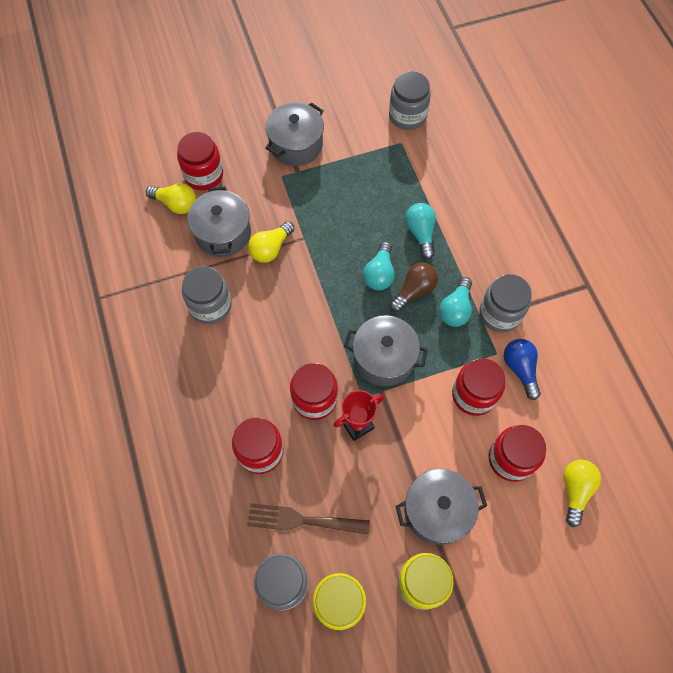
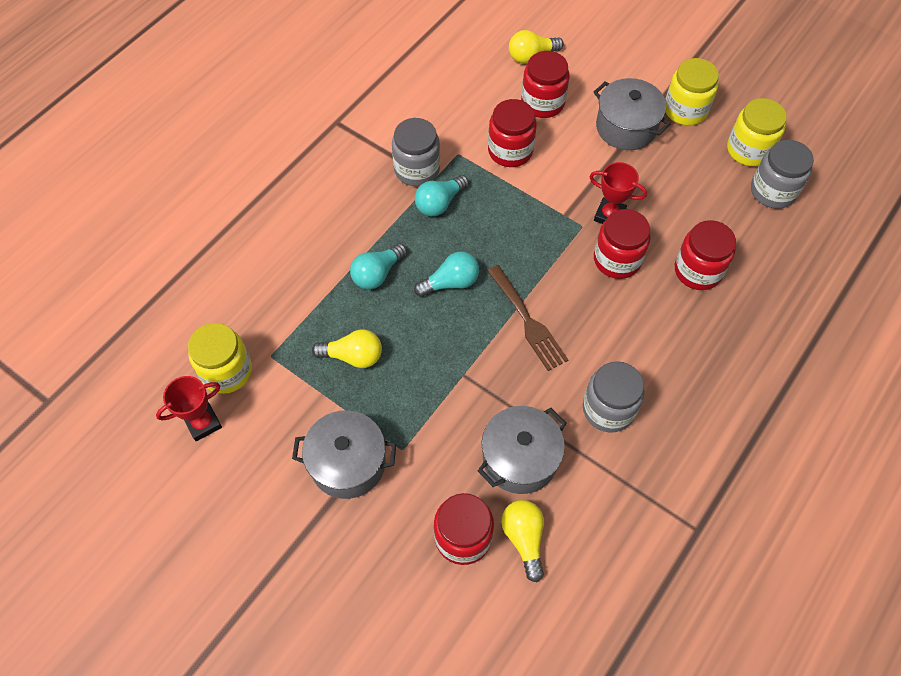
camera: 125 degrees left, 5 degrees down
(271, 248) = (500, 397): yellow light bulb -> yellow light bulb (353, 356)
(302, 520) = (719, 207): brown fork -> brown fork (528, 321)
(380, 90) = (203, 423): none -> red trophy
(384, 358) = (533, 230): grey pot -> none
(407, 116) = (226, 371): grey jar -> yellow jar
(414, 291) = (446, 244): brown light bulb -> none
(455, 309) = (439, 203): turquoise light bulb -> turquoise light bulb turned 150 degrees clockwise
(520, 369) = (459, 132): blue light bulb -> none

